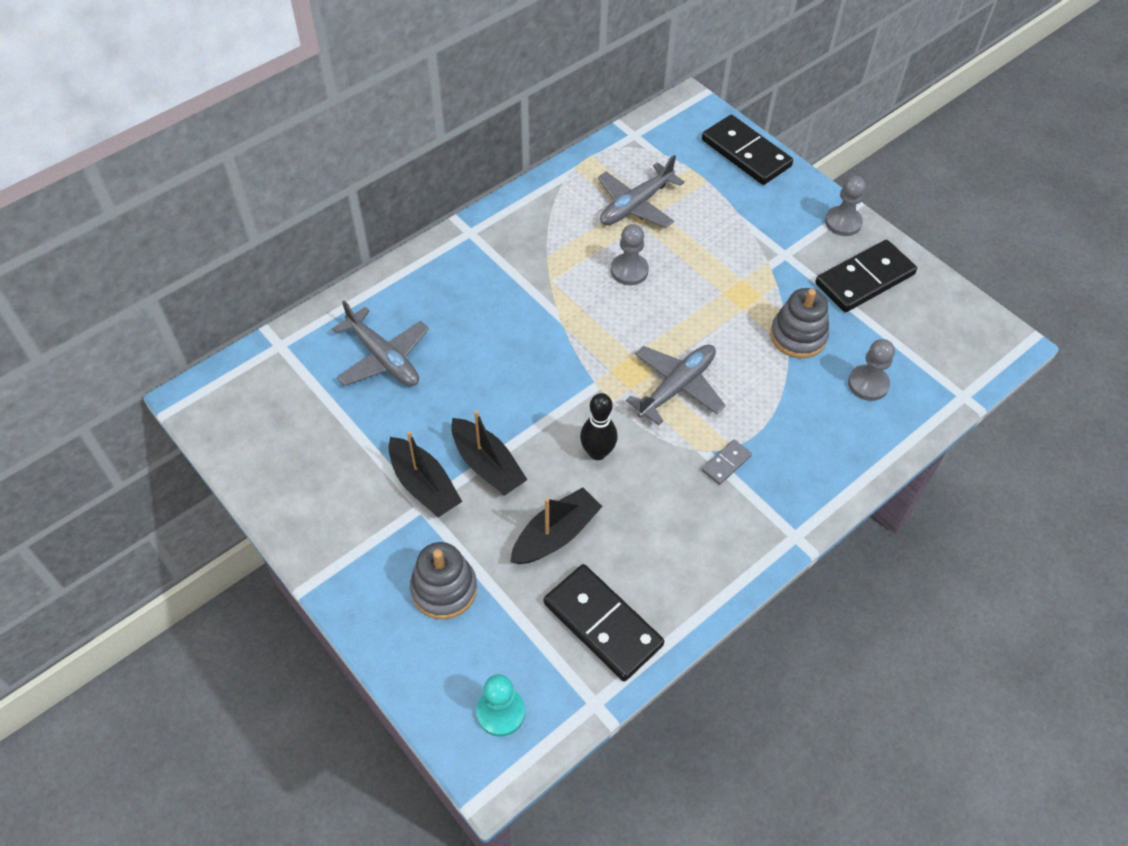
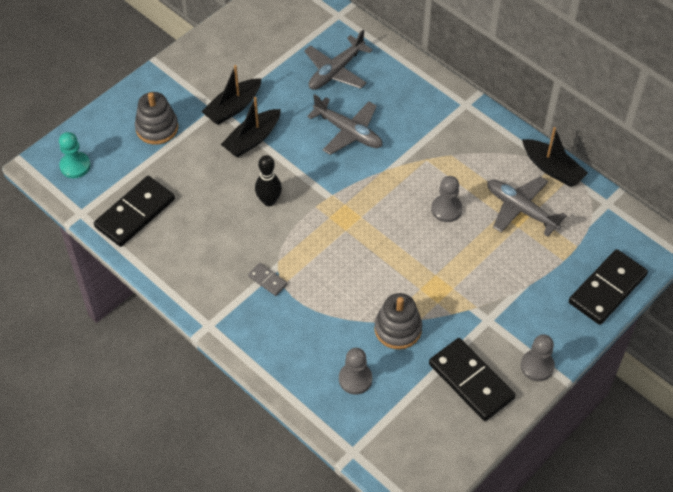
camera: 85 degrees right, 0 degrees up
(556, 535) = (200, 182): black boat -> black boat (552, 169)
(677, 387) = (334, 246): grey plane -> grey plane (348, 132)

